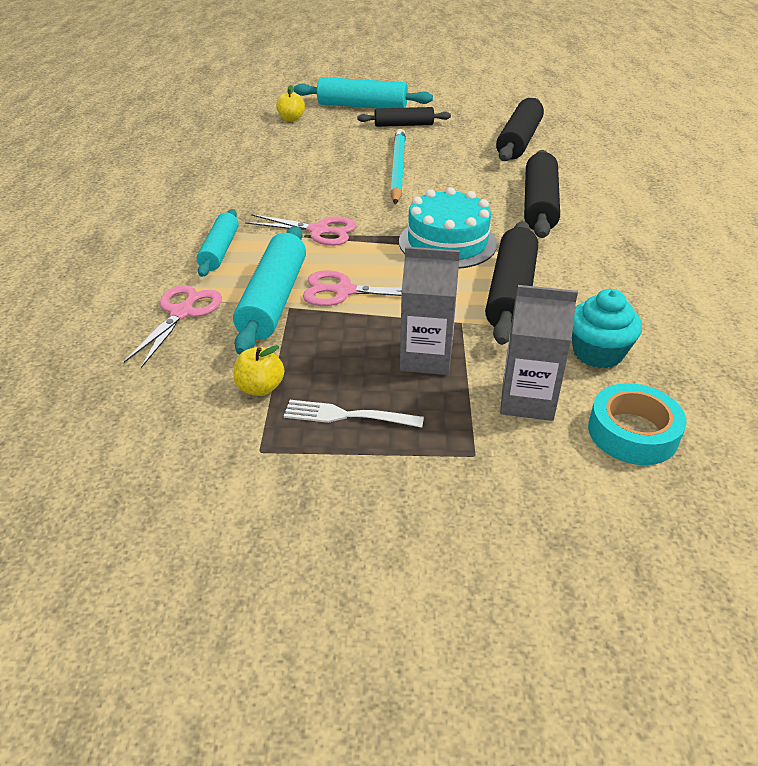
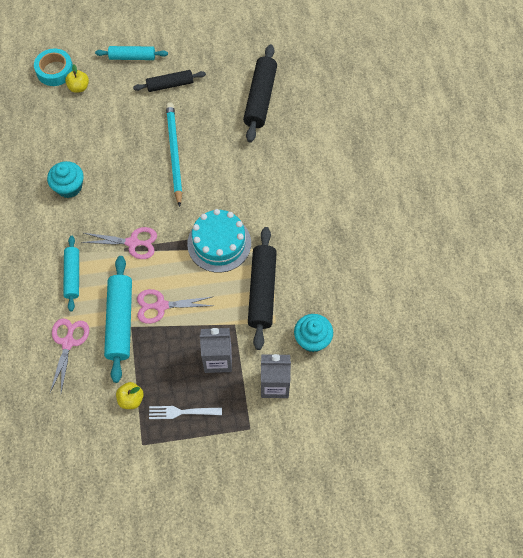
camera: 10 degrees left, 25 degrees up
(248, 181) = (69, 187): none -> turquoise cupcake
(362, 106) = (132, 57): turquoise rolling pin -> turquoise rolling pin, size x0.63
(539, 205) = (277, 188): black rolling pin -> none
(632, 433) = (328, 399): turquoise tape -> turquoise tape (55, 71)

